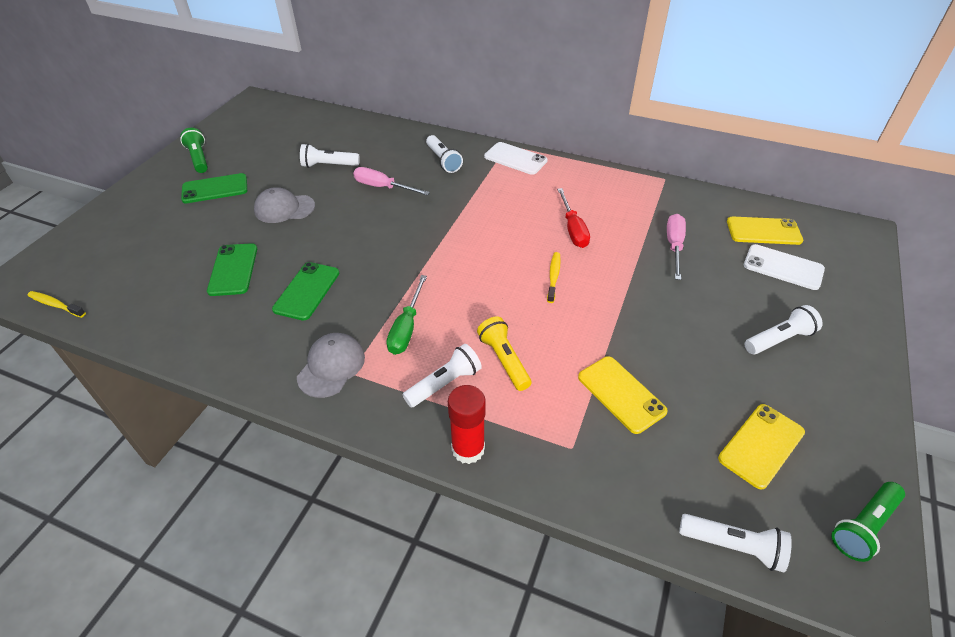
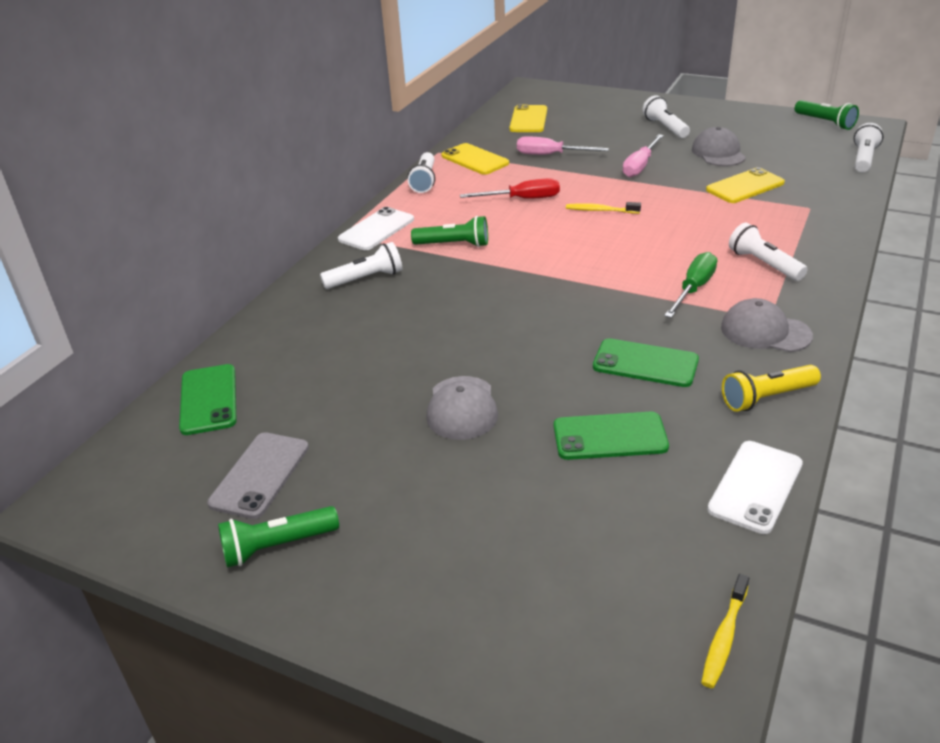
camera: 85 degrees left, 10 degrees down
(215, 189) = (392, 500): green phone -> green phone (208, 399)
(253, 147) = (260, 475): none -> grey phone
(329, 165) = (350, 377): white flashlight -> white flashlight (424, 181)
(383, 187) = (421, 323): pink screwdriver -> pink screwdriver (640, 166)
(406, 328) = (693, 289): green screwdriver -> green screwdriver turned 75 degrees counterclockwise
(468, 449) = (834, 251): red glue stick -> none
(490, 195) = (454, 244): none -> green flashlight
(504, 360) = (723, 235): yellow flashlight -> yellow flashlight (767, 398)
(713, 381) = (718, 153): none -> grey cap
(761, 445) = (774, 143): yellow phone -> yellow phone (474, 160)
(783, 267) = (578, 117): white phone -> white phone (755, 486)

